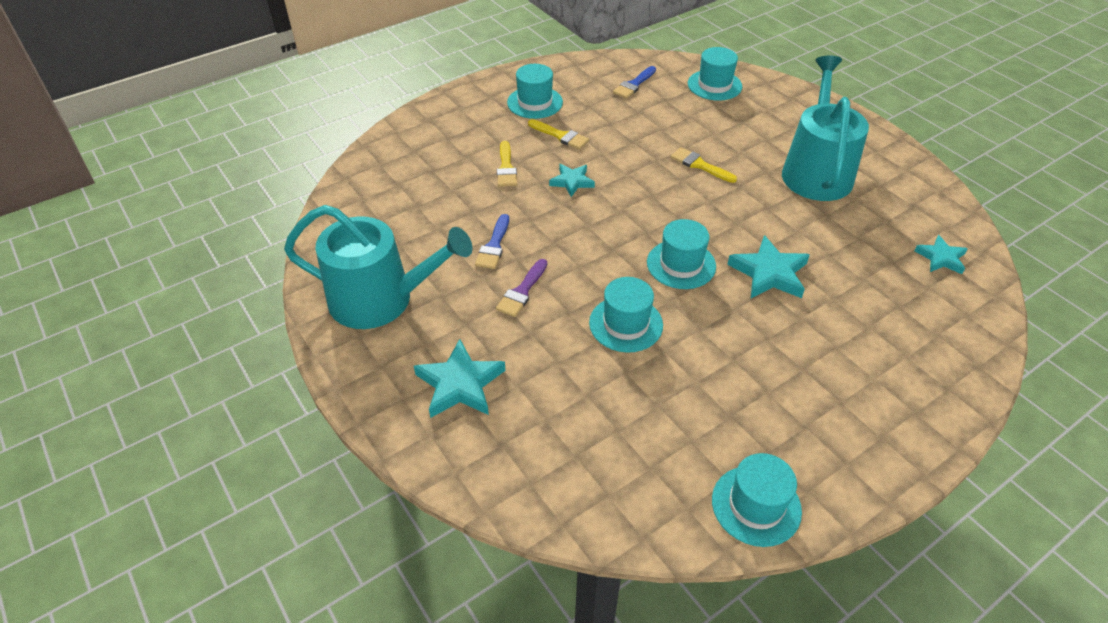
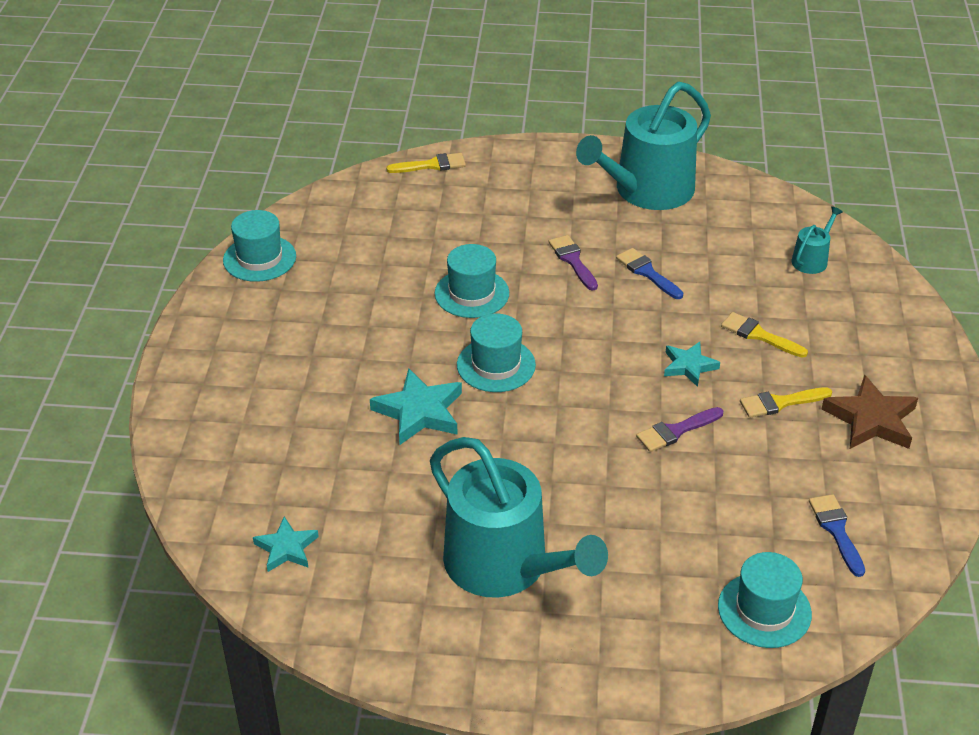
camera: 130 degrees right, 5 degrees down
(394, 179) = (812, 259): none -> turquoise watering can
(460, 384) = (515, 190): turquoise star -> none
(535, 102) = (871, 420): turquoise hat -> brown star
(635, 161) = (676, 431): none -> purple brush
(699, 165) = (617, 476): yellow brush -> yellow brush (431, 165)

